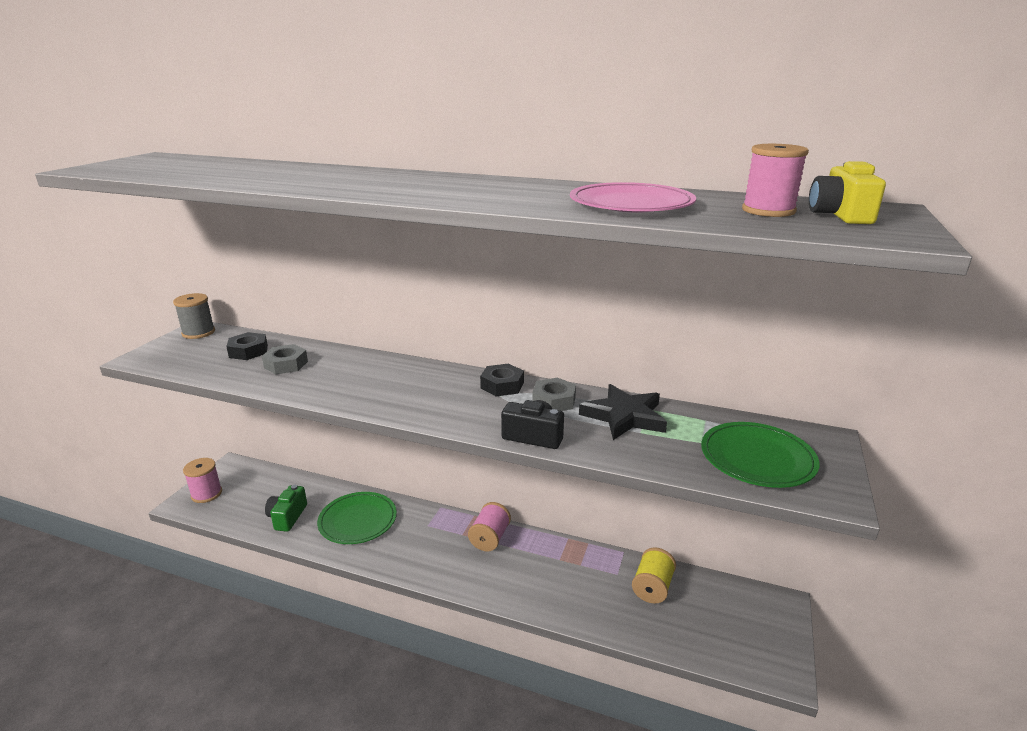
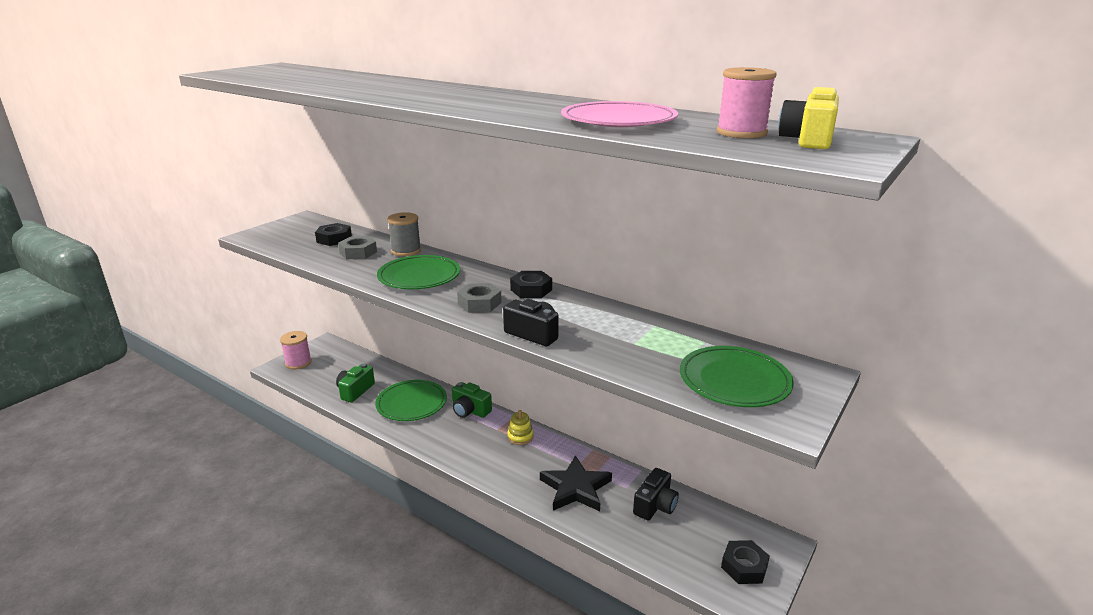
camera: 15 degrees right, 0 degrees up
(198, 332) = (303, 221): grey spool -> grey spool (406, 250)
(372, 385) = (419, 276): none -> green plate
(425, 518) = (470, 410): none -> green camera
(490, 538) = (520, 437): pink spool -> yellow stacking toy
(554, 401) = (570, 308): grey nut -> grey nut (479, 303)
(624, 416) = (628, 329): black star -> black star (575, 488)
(652, 587) = (655, 505): yellow spool -> black camera
(759, 635) = (744, 566): none -> black nut

